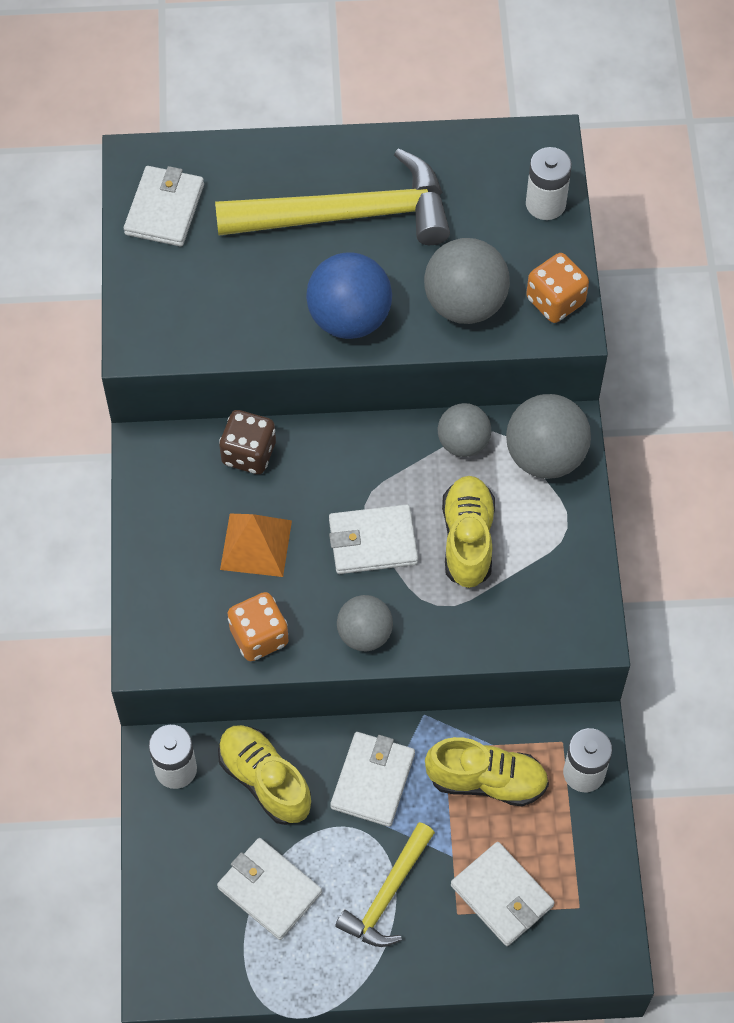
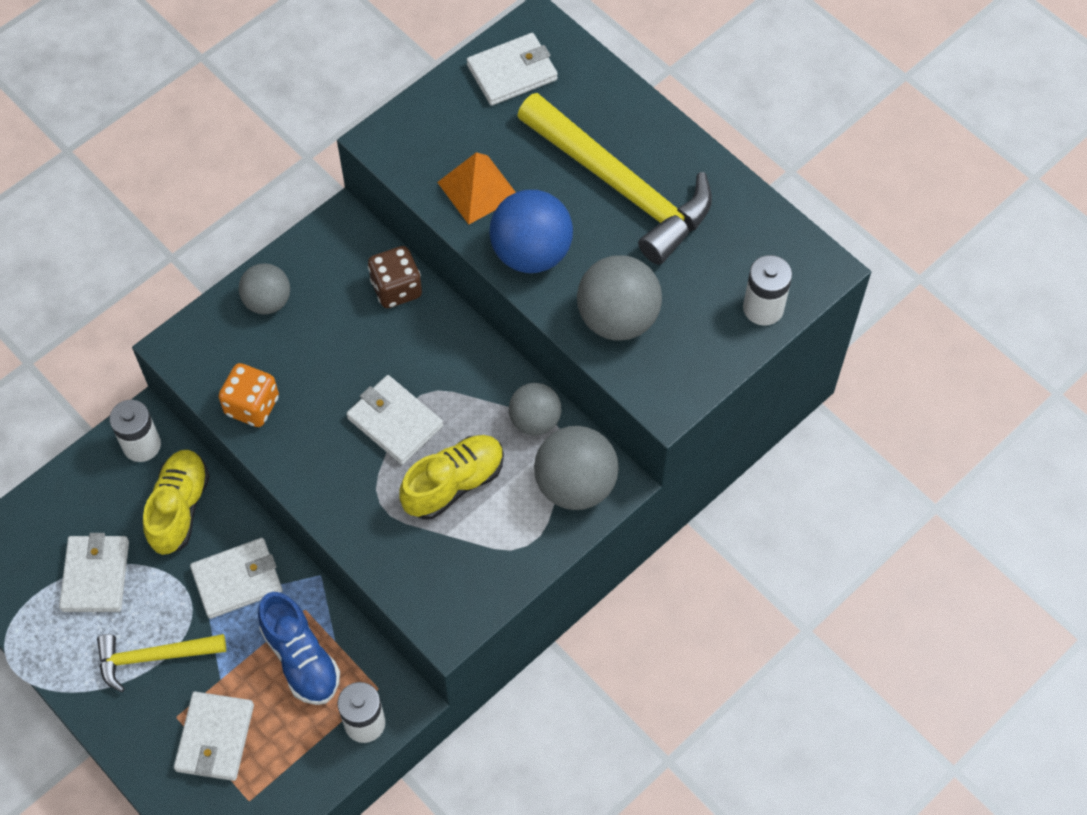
camera: 50 degrees right, 0 degrees up
(256, 545) = (325, 348): orange pyramid -> orange pyramid (478, 189)
(364, 634) = (313, 473): grey ball -> grey ball (267, 301)
(487, 781) = (301, 658): yellow shoe -> blue shoe
(555, 301) = (680, 378): orange dice -> none

